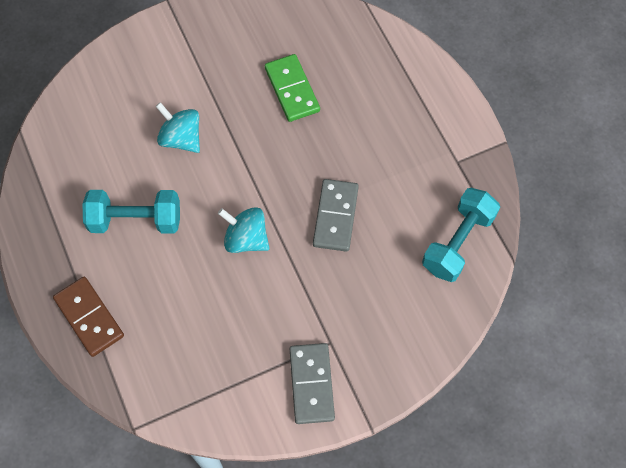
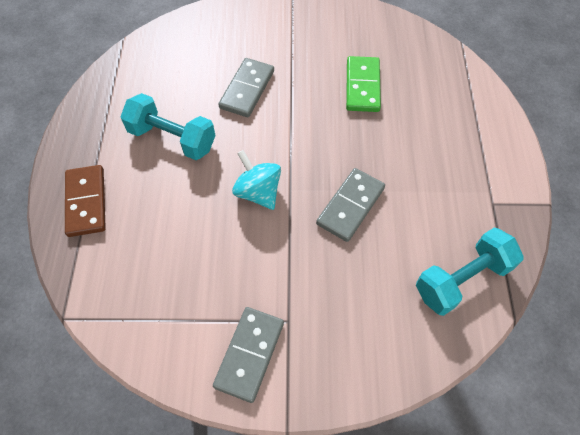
camera: 25 degrees right, 5 degrees down
(181, 138) = (247, 89): turquoise spinning top -> grey domino

